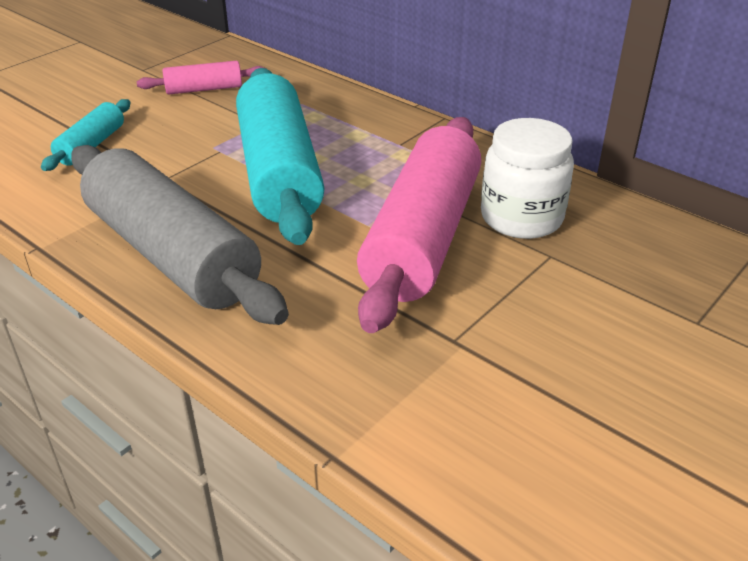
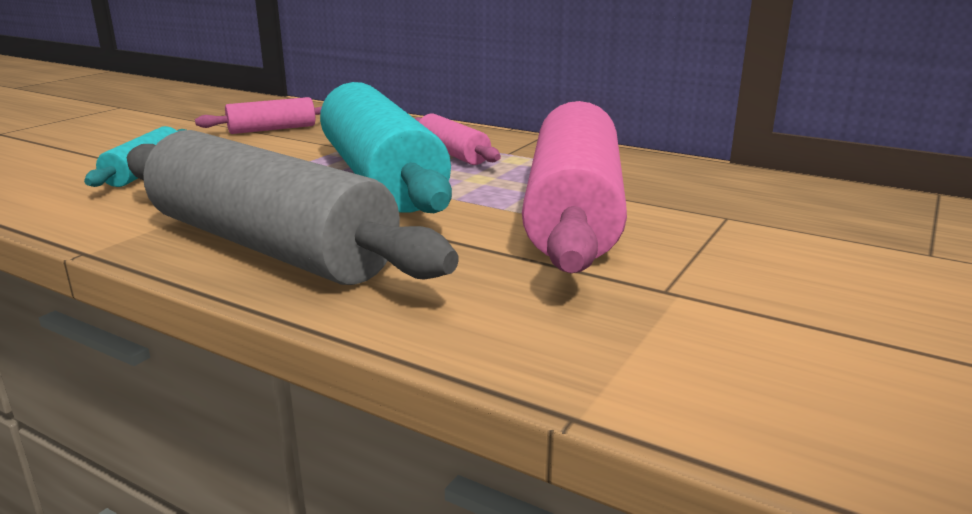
camera: 10 degrees left, 15 degrees down
(351, 141) = (453, 154): none -> pink rolling pin
(521, 218) = (674, 193): white jar -> none

